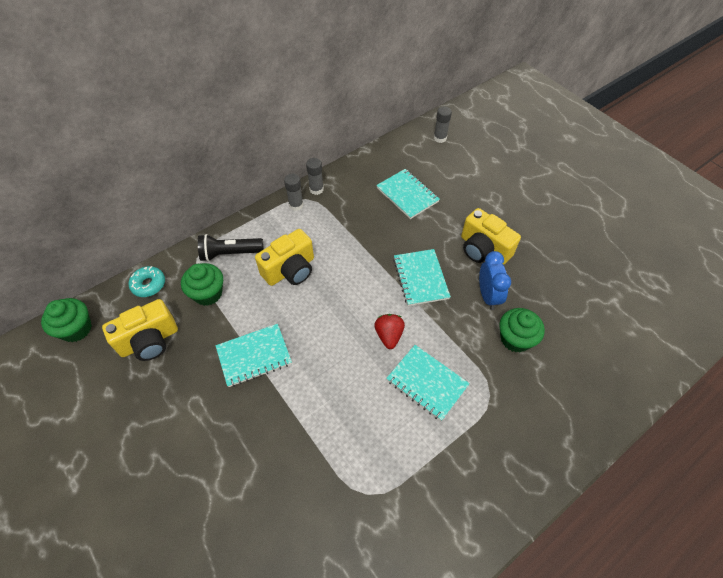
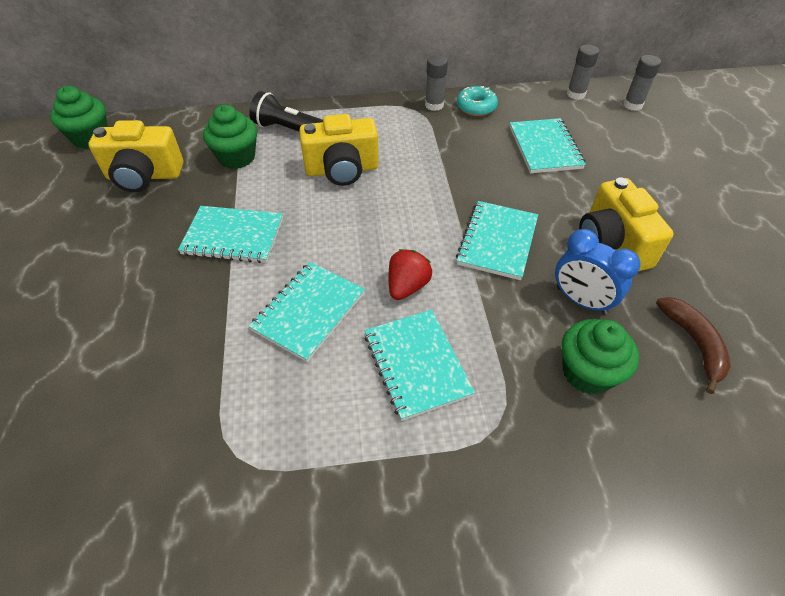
camera: 30 degrees right, 5 degrees down
(149, 284) = (187, 127): turquoise donut -> turquoise donut (476, 107)
(296, 205) = (399, 112): grey glue stick -> grey glue stick (576, 94)
(342, 383) = (309, 312): none -> turquoise notebook
(488, 296) = (581, 301): blue clock -> blue clock turned 105 degrees clockwise
(555, 293) = (693, 343): none -> brown banana

